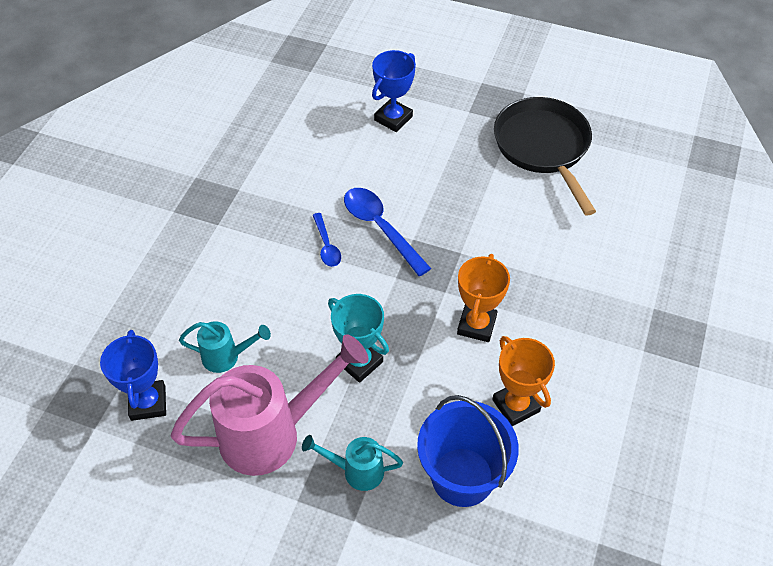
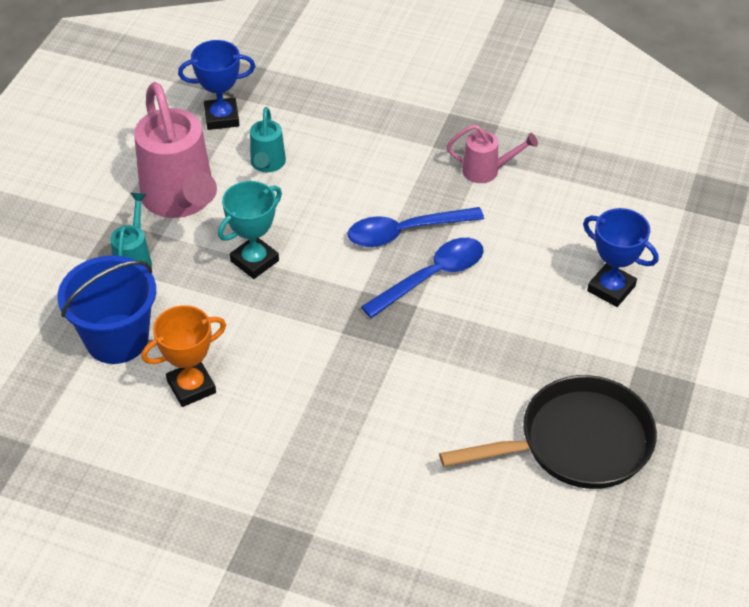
camera: 90 degrees right, 5 degrees down
(255, 187) = (487, 171): none -> pink watering can
(326, 246) = (405, 232): blue spoon -> blue spoon, size x1.75
(476, 325) = (295, 358): orange trophy -> none

